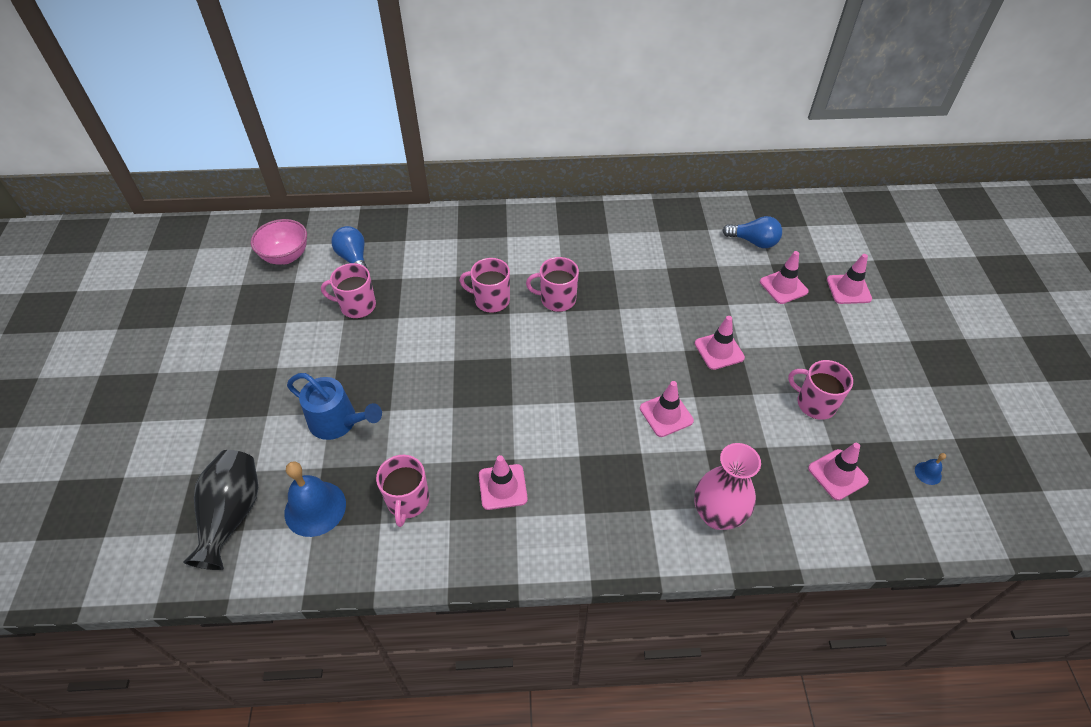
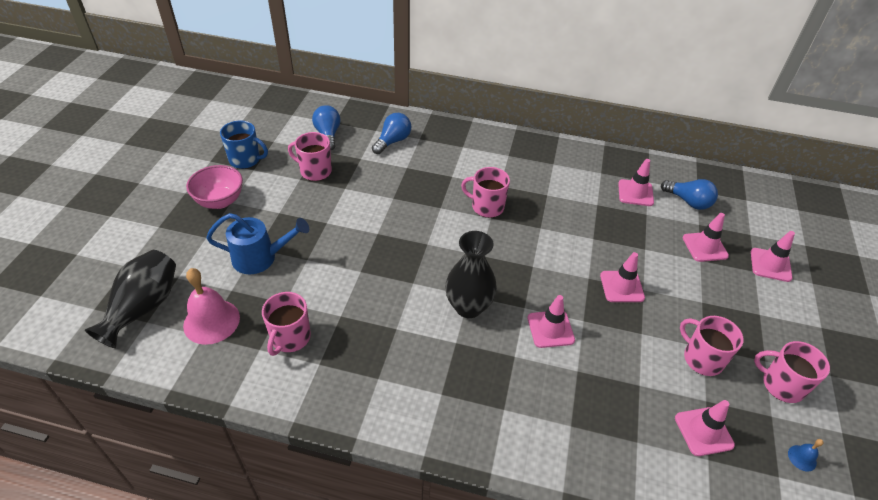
camera: 15 degrees right, 5 degrees down
(272, 312) = (245, 160): none -> blue mug
(286, 256) = (275, 121): pink bowl -> pink bowl (220, 201)
(315, 508) = (211, 321): blue bell -> pink bell
(338, 422) = (261, 258): blue watering can -> blue watering can turned 45 degrees counterclockwise
(429, 249) = (393, 141): none -> blue light bulb
(491, 300) = (428, 193): pink mug -> pink mug (781, 385)
(502, 487) = (376, 349): pink traffic cone -> pink traffic cone (635, 193)
(578, 414) = (468, 307): none -> black vase
(717, 515) = (568, 433): pink vase -> none

